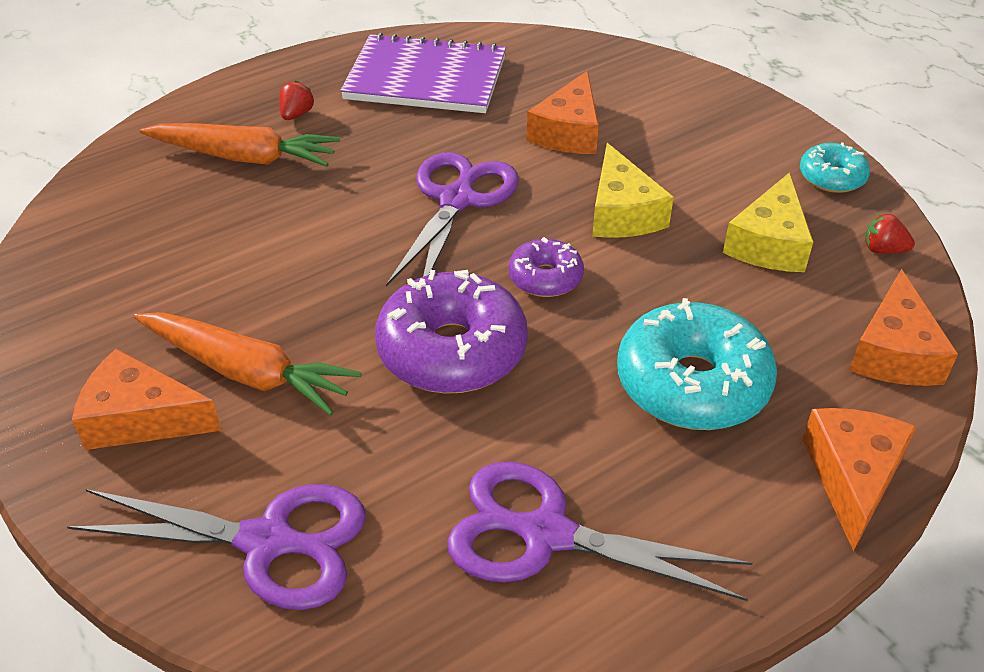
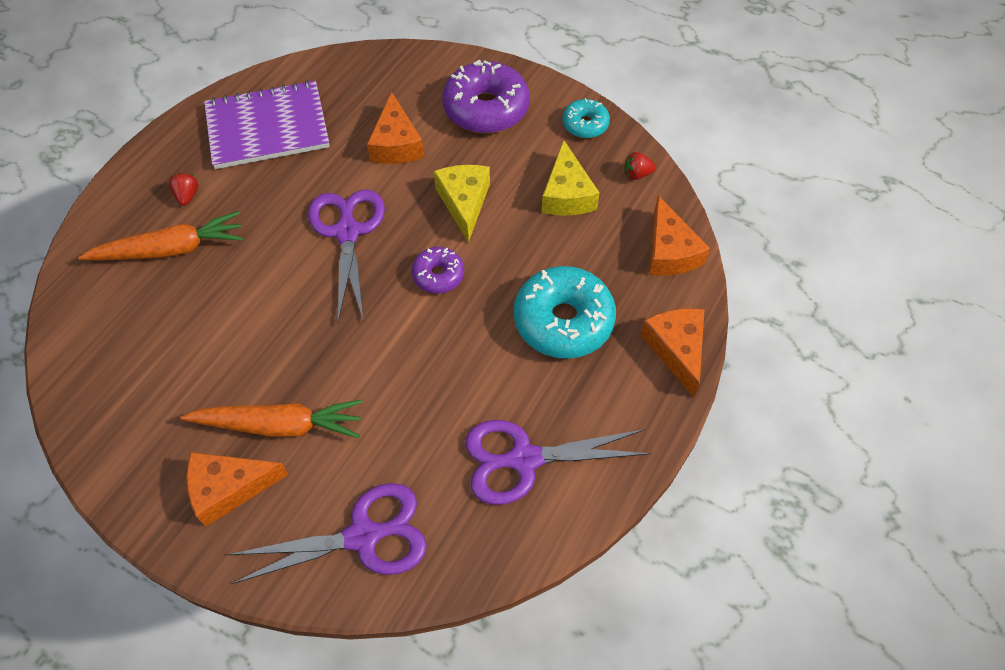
camera: 25 degrees left, 15 degrees up
(452, 350) = (406, 355): purple donut -> purple donut (486, 108)
(622, 212) = (464, 202): yellow cheese -> yellow cheese turned 150 degrees counterclockwise

